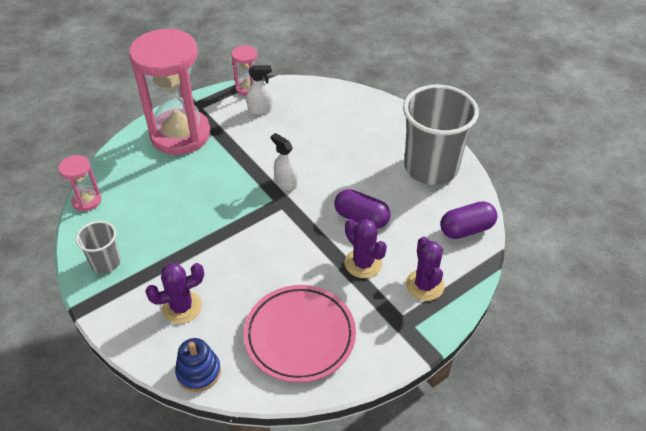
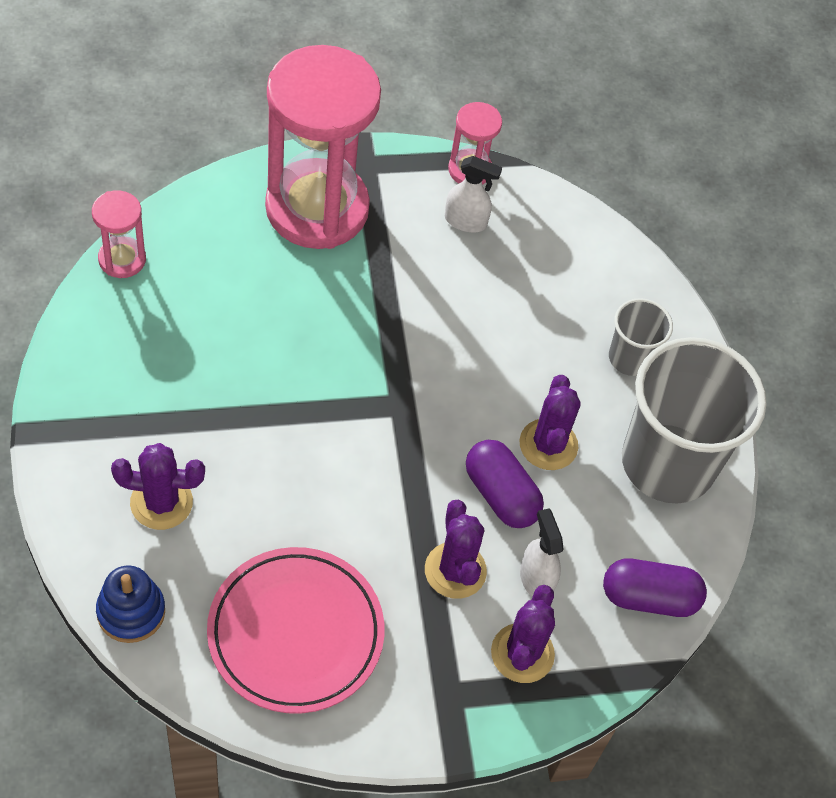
camera: 20 degrees right, 10 degrees up
(106, 262) = (97, 377): grey cup -> grey cup (630, 358)
(286, 182) = (425, 375): white spray bottle -> white spray bottle (536, 579)
(368, 185) = (548, 445): none -> purple cactus

